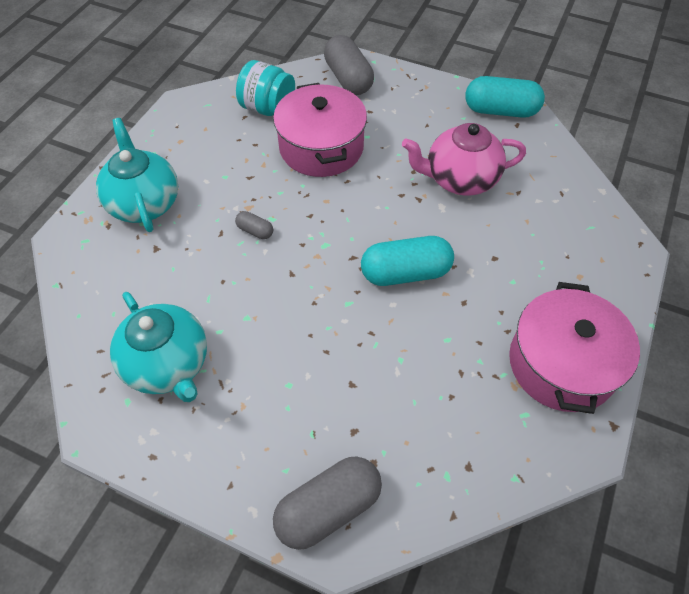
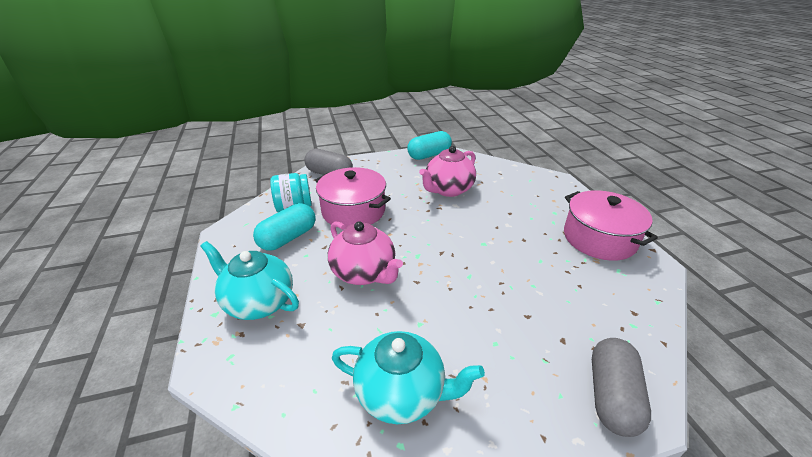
camera: 40 degrees left, 20 degrees down
(255, 231) = (364, 273): grey capsule -> pink teapot
(405, 273) = (478, 243): turquoise capsule -> turquoise capsule (288, 238)

